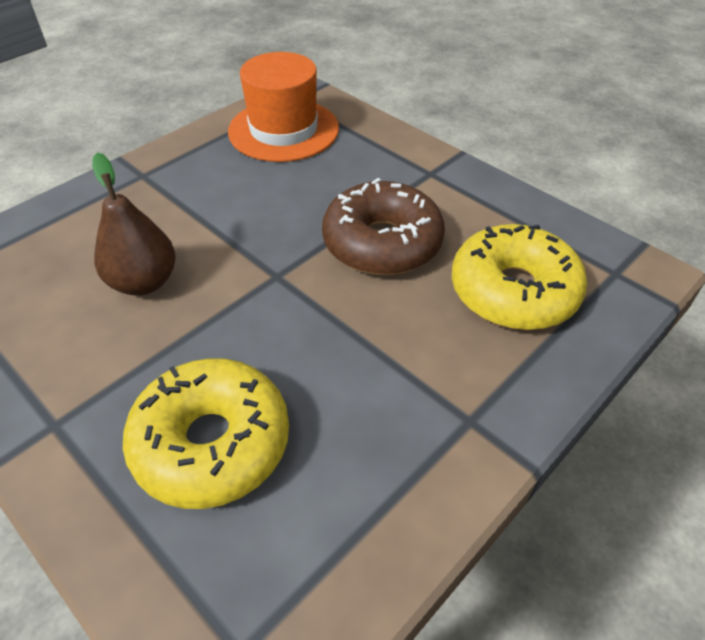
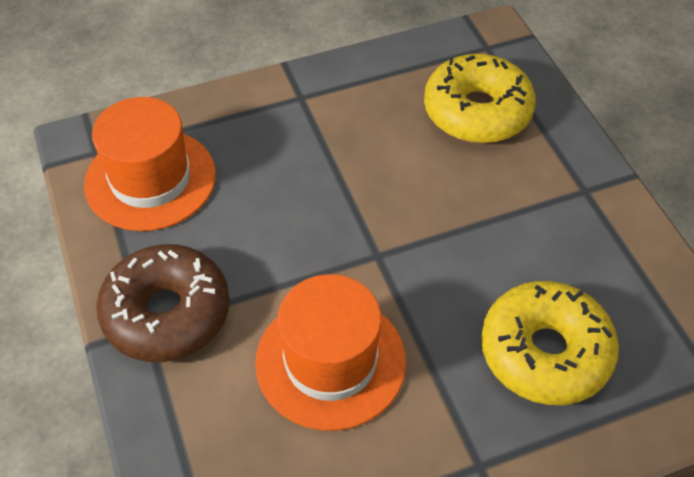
camera: 65 degrees left, 5 degrees up
(144, 282) = (330, 361): brown pear -> orange hat
(382, 243) = (377, 167): brown donut -> brown donut (167, 313)

